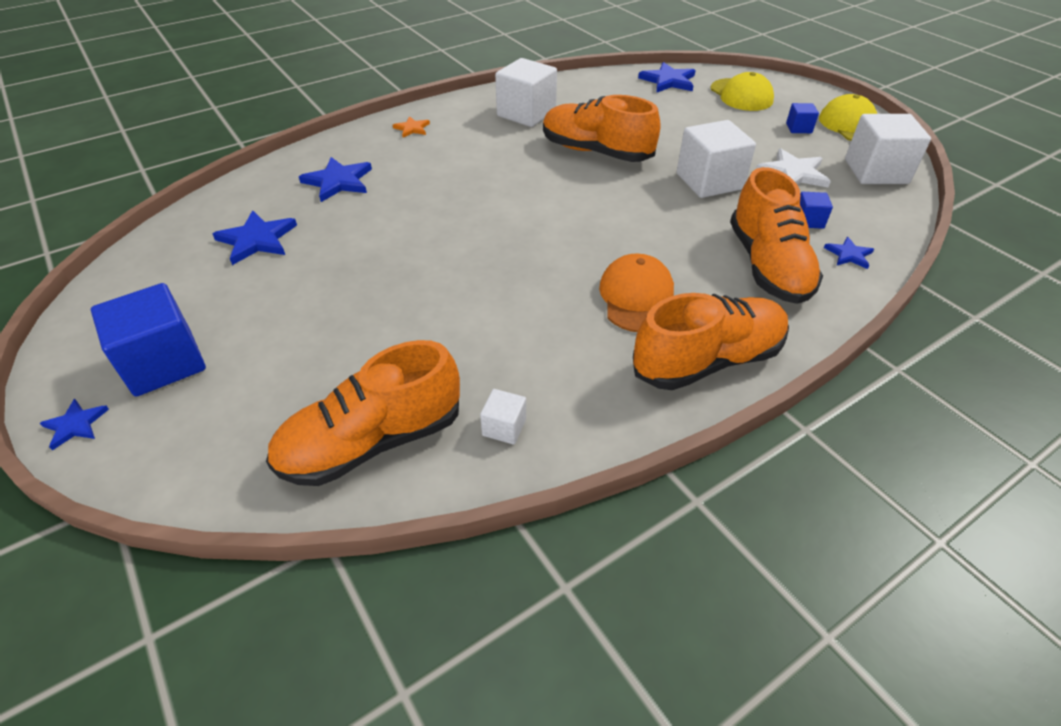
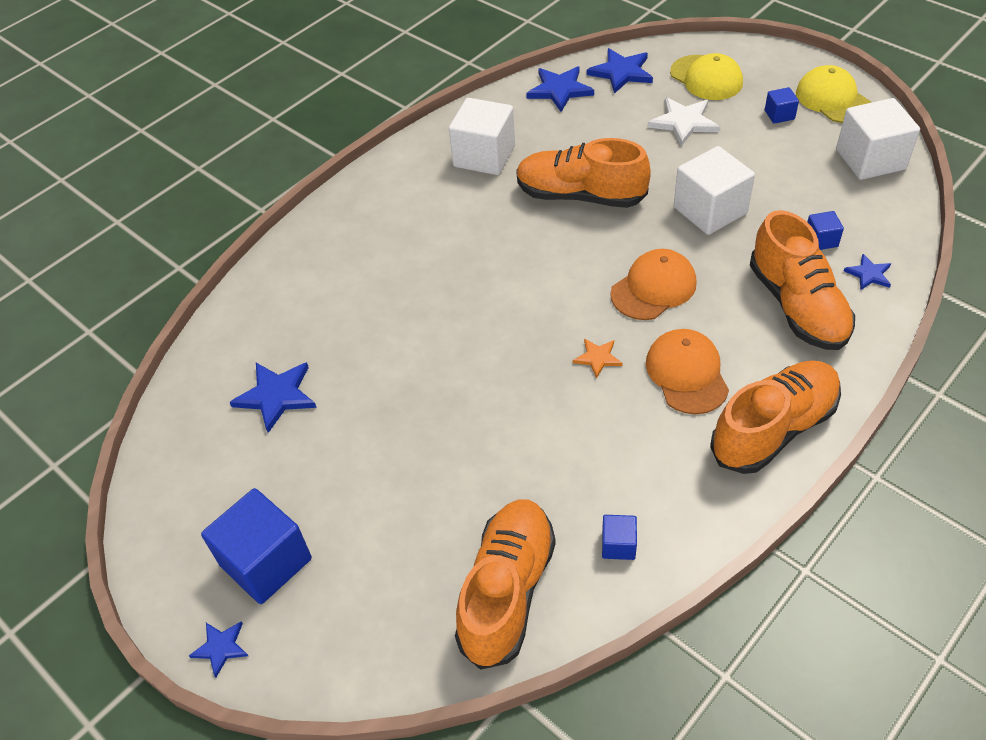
camera: 10 degrees left, 5 degrees up
(338, 181) = (322, 299): blue star -> blue star (559, 90)
(372, 442) = (507, 591): orange shoe -> orange shoe turned 150 degrees clockwise
(412, 128) = (367, 206): orange star -> orange star (597, 358)
(504, 427) = (618, 545): white cube -> blue cube
(633, 227) = (653, 288): none -> orange cap
(793, 173) = (790, 180): white star -> white star (684, 122)

